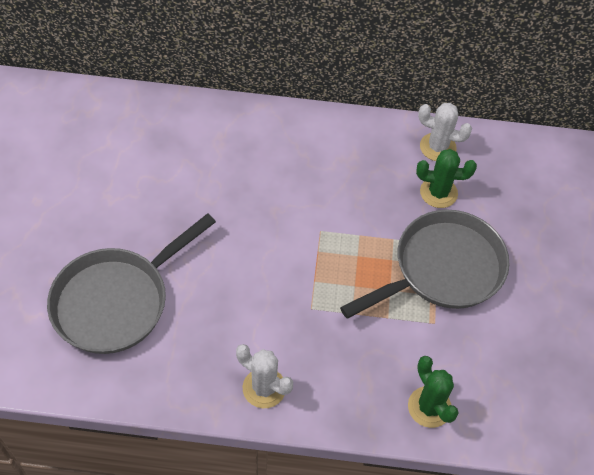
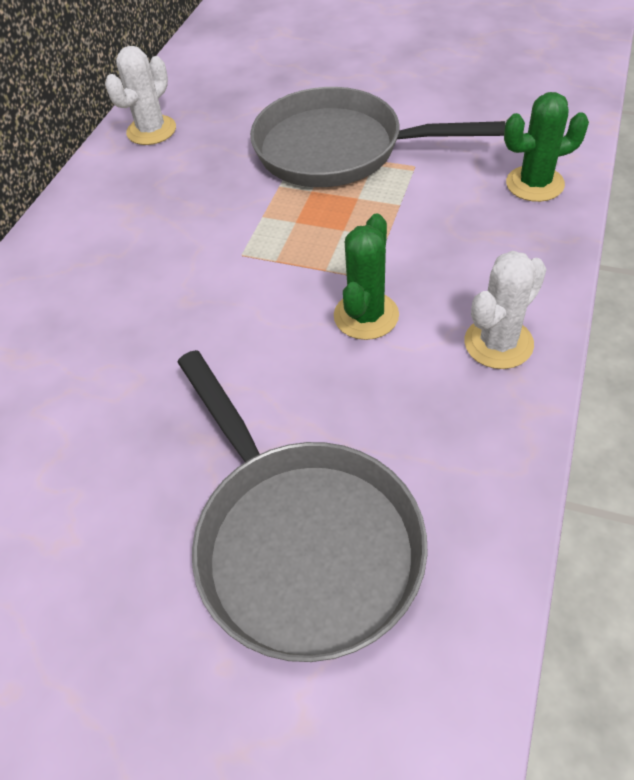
camera: 70 degrees left, 5 degrees down
(438, 192) = (222, 138): green cactus -> green cactus (366, 316)
(442, 269) = (338, 149): grey pan -> grey pan turned 60 degrees counterclockwise

